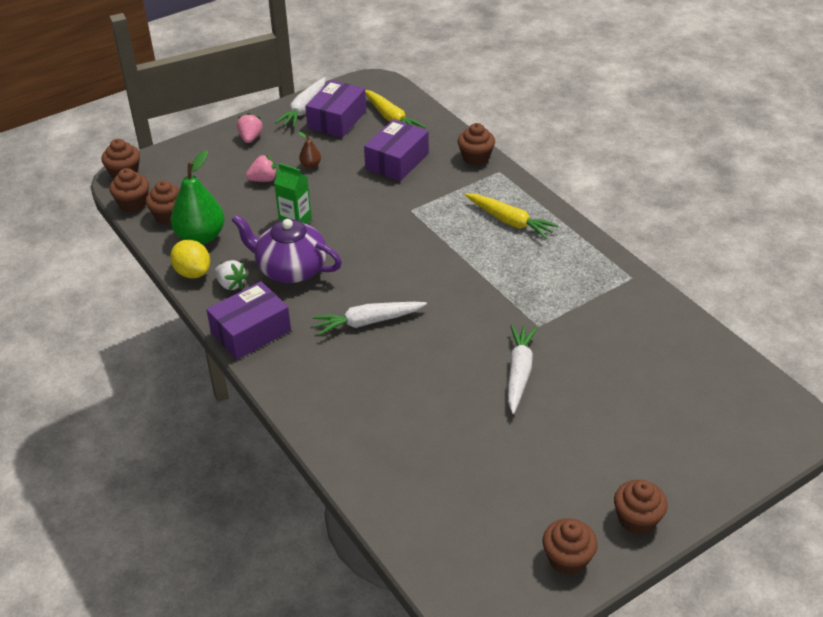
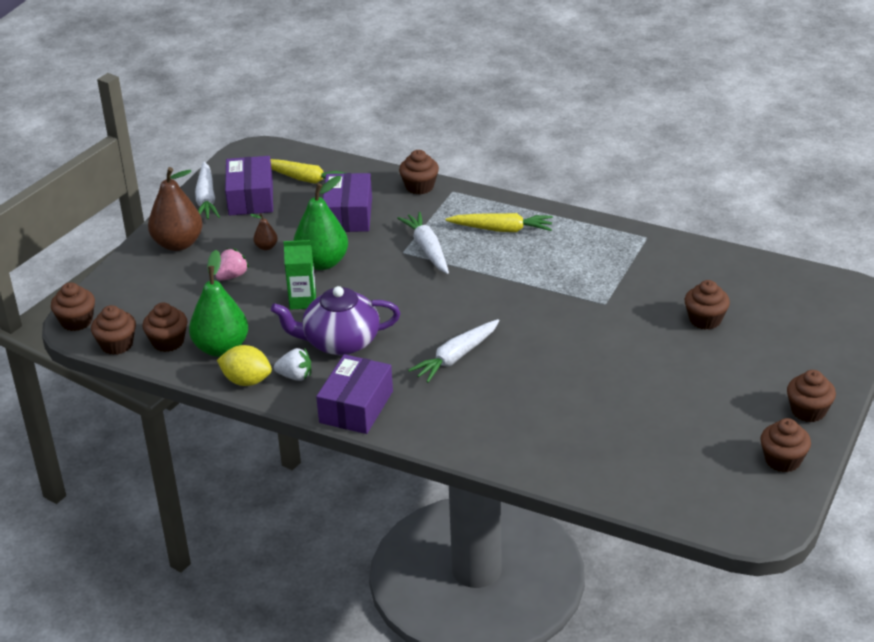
camera: 30 degrees left, 5 degrees down
(250, 138) = (178, 244): pink strawberry -> brown pear
(340, 195) = (322, 262): none -> green pear
(519, 372) = (622, 345): white carrot -> white carrot (427, 249)
(617, 381) = (705, 320): none -> brown cupcake

